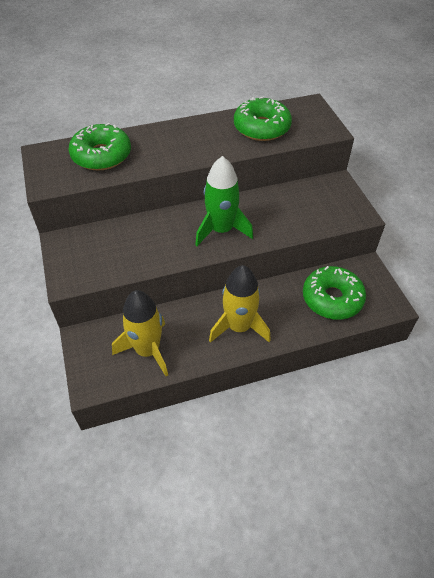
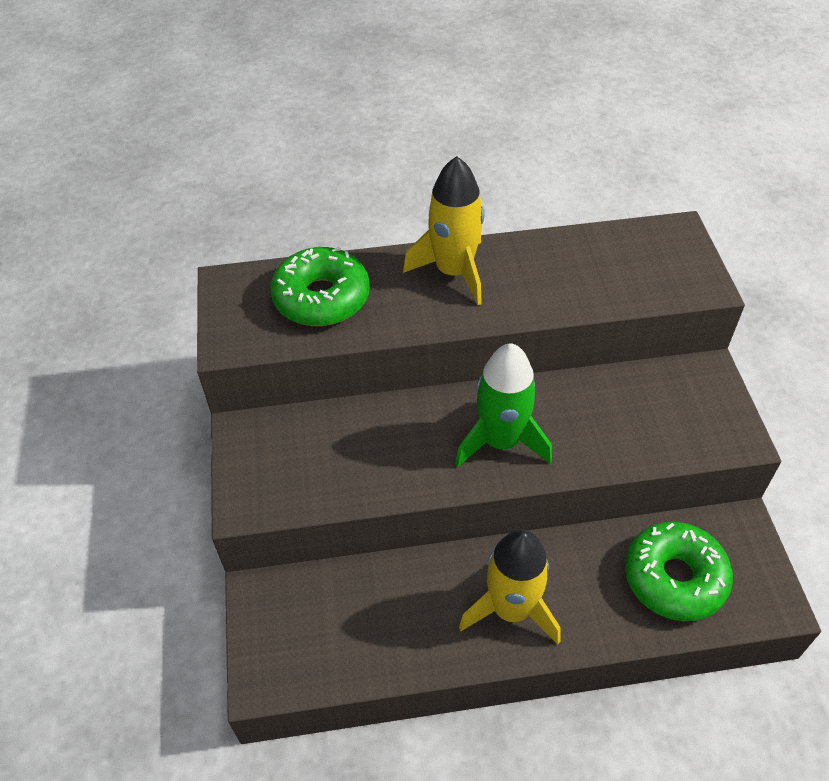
camera: 10 degrees right, 0 degrees up
(148, 350) = (359, 631): yellow rocket -> yellow rocket (454, 272)
(261, 128) = (588, 270): green donut -> none

